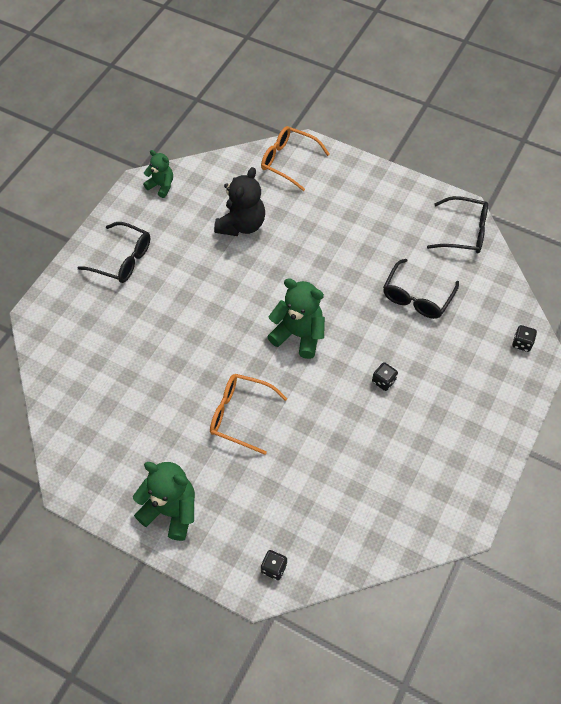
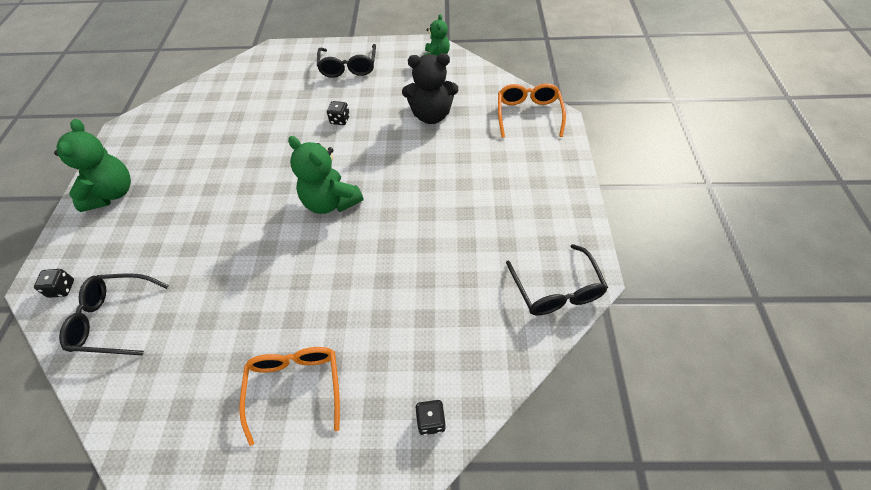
camera: 65 degrees right, 5 degrees down
(241, 415) = (223, 198): orange glasses -> orange glasses (295, 388)
(298, 335) = (331, 202): green teddy bear -> green teddy bear turned 135 degrees clockwise
(383, 381) = (307, 293): black dice -> black dice (340, 120)
(417, 296) = (434, 280): black glasses -> black glasses (114, 319)

